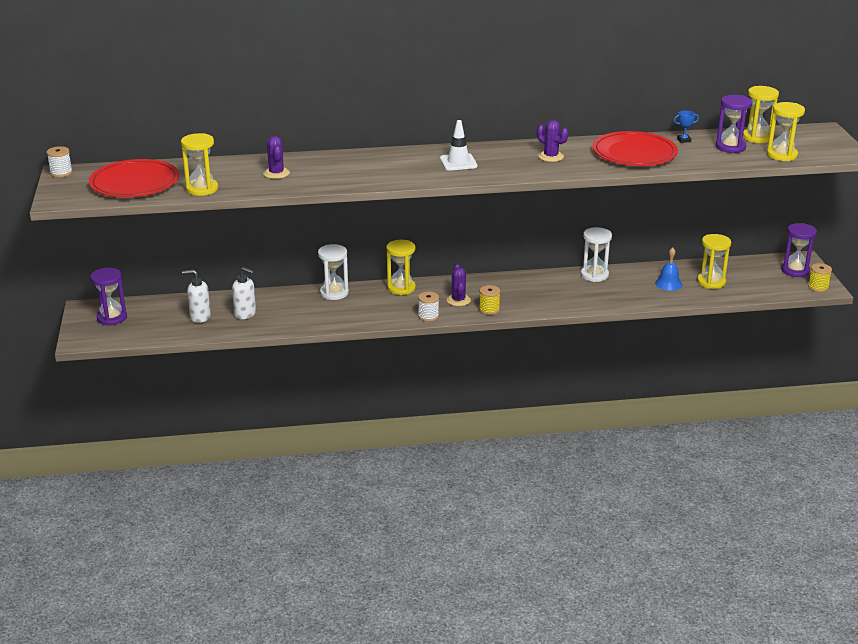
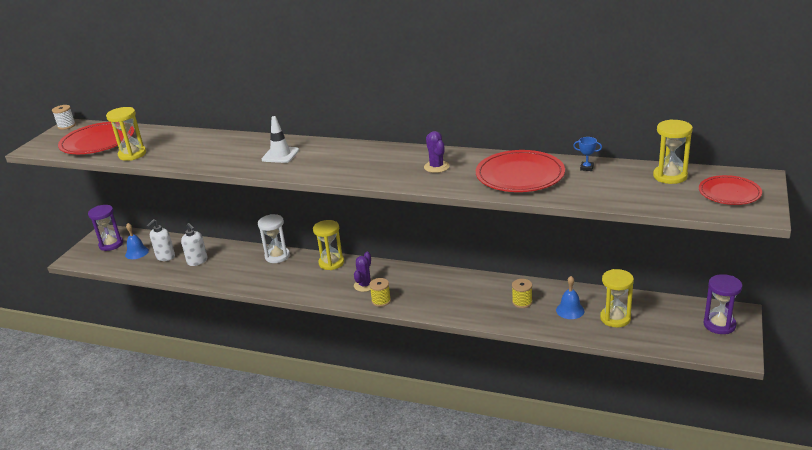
camera: 30 degrees right, 0 degrees up
(157, 319) = (137, 252): none -> blue bell
(200, 317) = (165, 257): white soap dispenser -> white soap dispenser turned 90 degrees counterclockwise
(276, 173) = (200, 149): purple cactus -> none
(428, 316) = (326, 296): white spool -> none
(458, 162) = (350, 160): white traffic cone -> white traffic cone (280, 155)
(594, 275) = (506, 285): white hourglass -> none
(730, 147) = (628, 183): purple hourglass -> none
(781, 155) = (676, 201): yellow hourglass -> none
(813, 143) = (729, 193): none -> red plate
(818, 287) = (730, 351): yellow spool -> yellow spool (522, 302)

